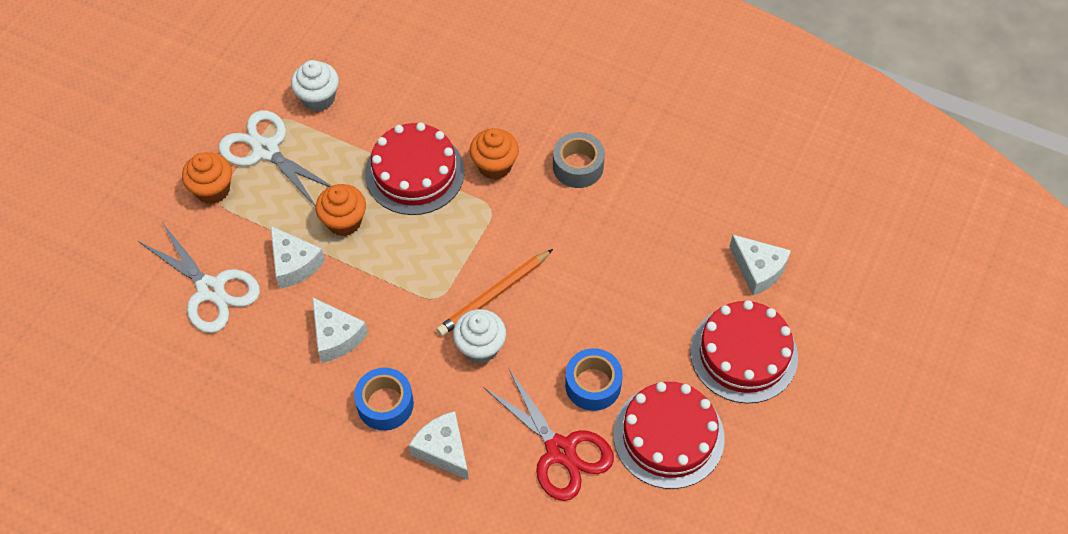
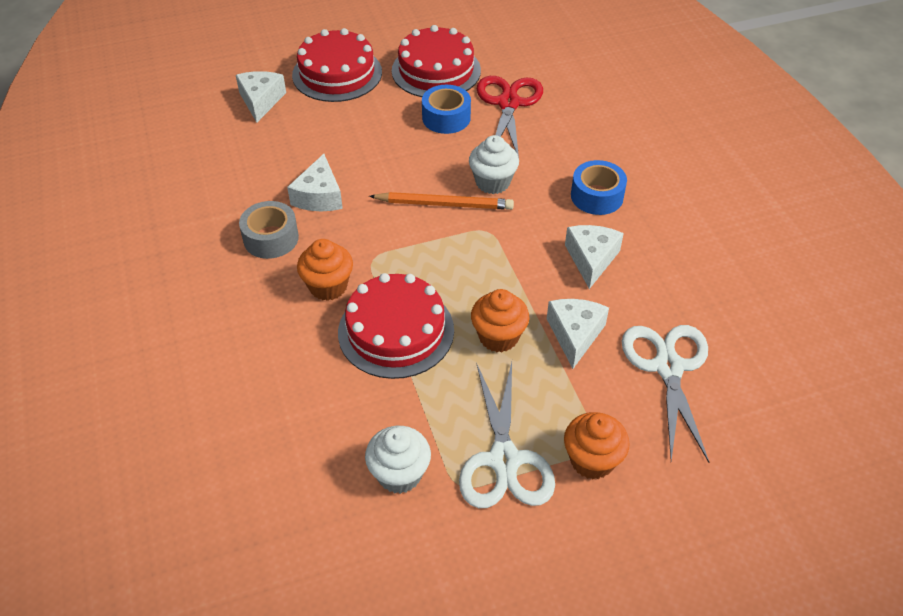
camera: 135 degrees left, 10 degrees down
(443, 450) = (583, 149): white cheese -> white cheese (319, 196)

